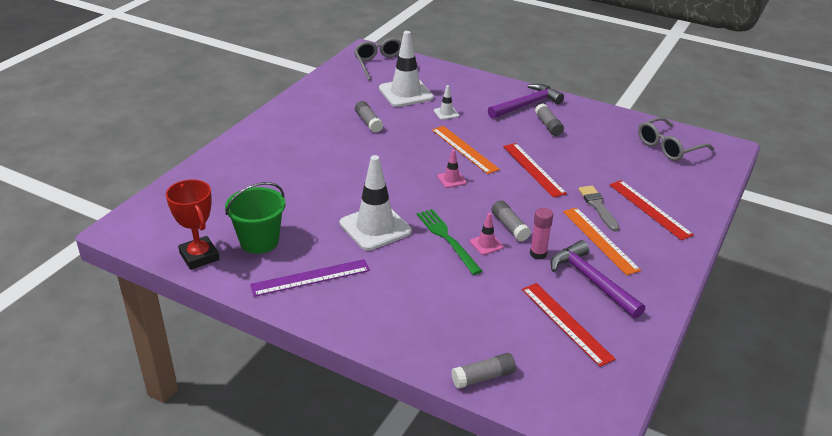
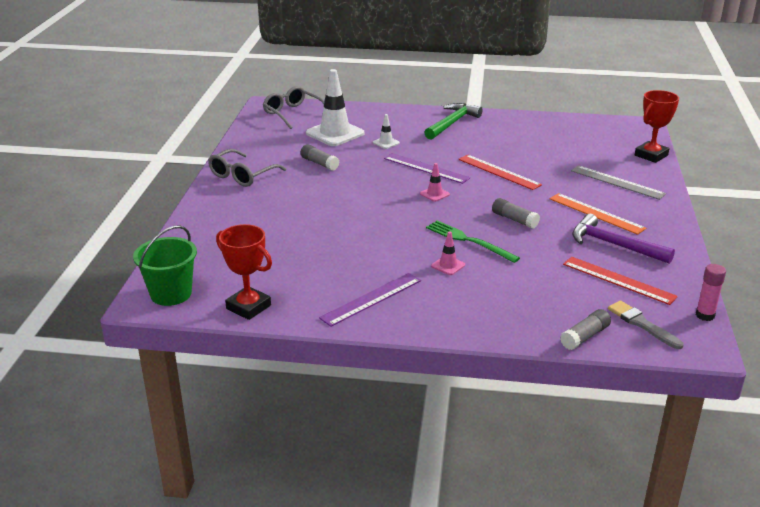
camera: 20 degrees left, 5 degrees down
(259, 241) = (297, 281): green bucket -> green bucket (171, 294)
(375, 227) = (397, 246): white traffic cone -> none
(464, 149) = (426, 168): orange ruler -> purple ruler
(486, 244) = (506, 237): pink traffic cone -> pink traffic cone (448, 265)
(526, 105) = (452, 123): purple hammer -> green hammer
(538, 254) = (555, 235): pink glue stick -> pink glue stick (705, 315)
(548, 125) = (484, 136): grey glue stick -> none
(598, 206) = (574, 189): grey brush -> grey brush (642, 324)
(649, 209) = (617, 182): red ruler -> grey ruler
(668, 147) = (595, 133): grey glasses -> grey glasses (242, 175)
(711, 186) = (651, 155): none -> red trophy

